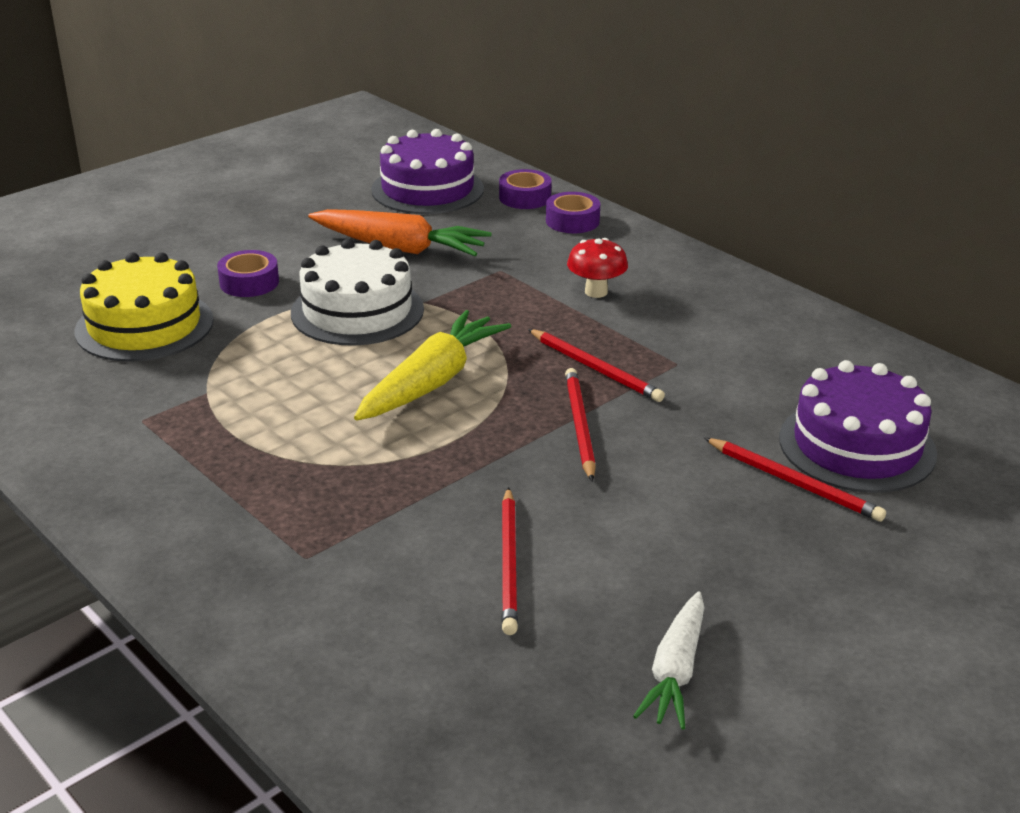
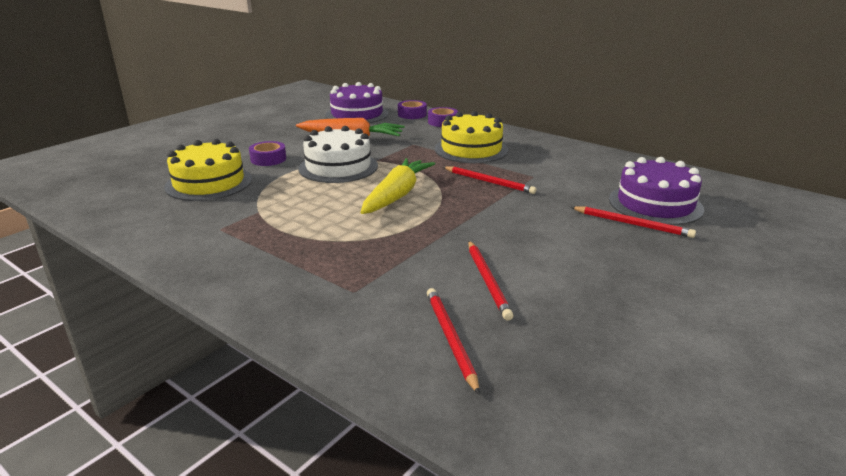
camera: 10 degrees left, 5 degrees down
(579, 426) = (494, 208): red pencil -> red pencil (450, 339)
(596, 292) = (471, 149): red mushroom -> yellow cake
(675, 670) = (624, 328): white carrot -> none

